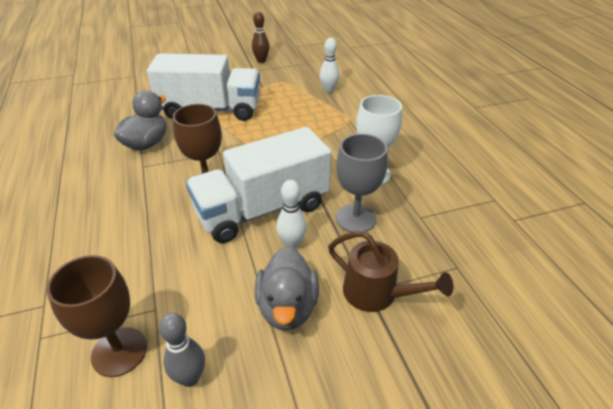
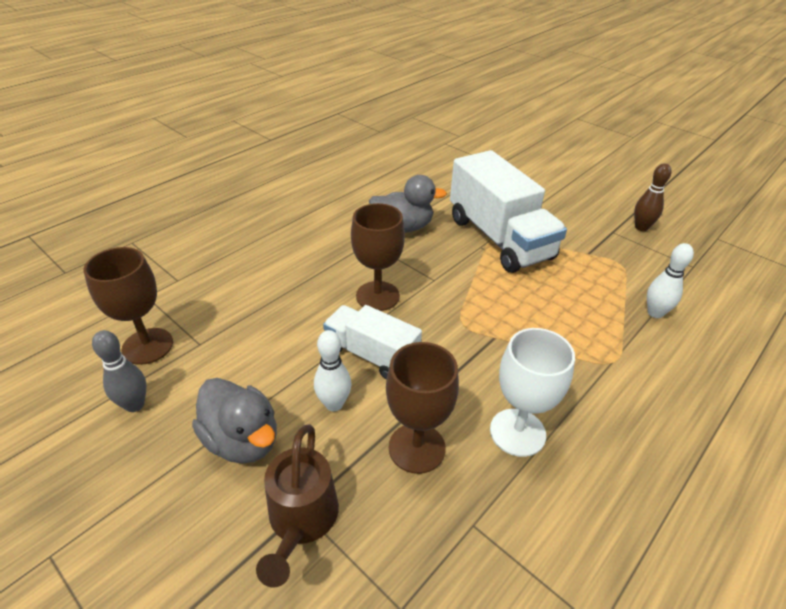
camera: 60 degrees right, 0 degrees up
(262, 209) = (371, 355): white truck -> white truck, size x0.58
(287, 307) = (242, 440): grey duck -> grey duck turned 105 degrees counterclockwise
(355, 218) = (417, 448): grey goblet -> brown goblet

